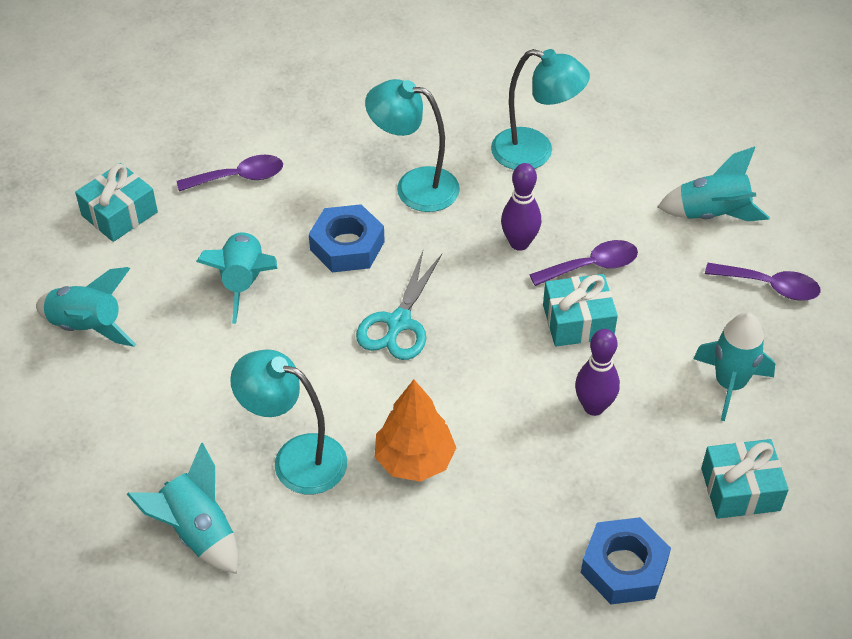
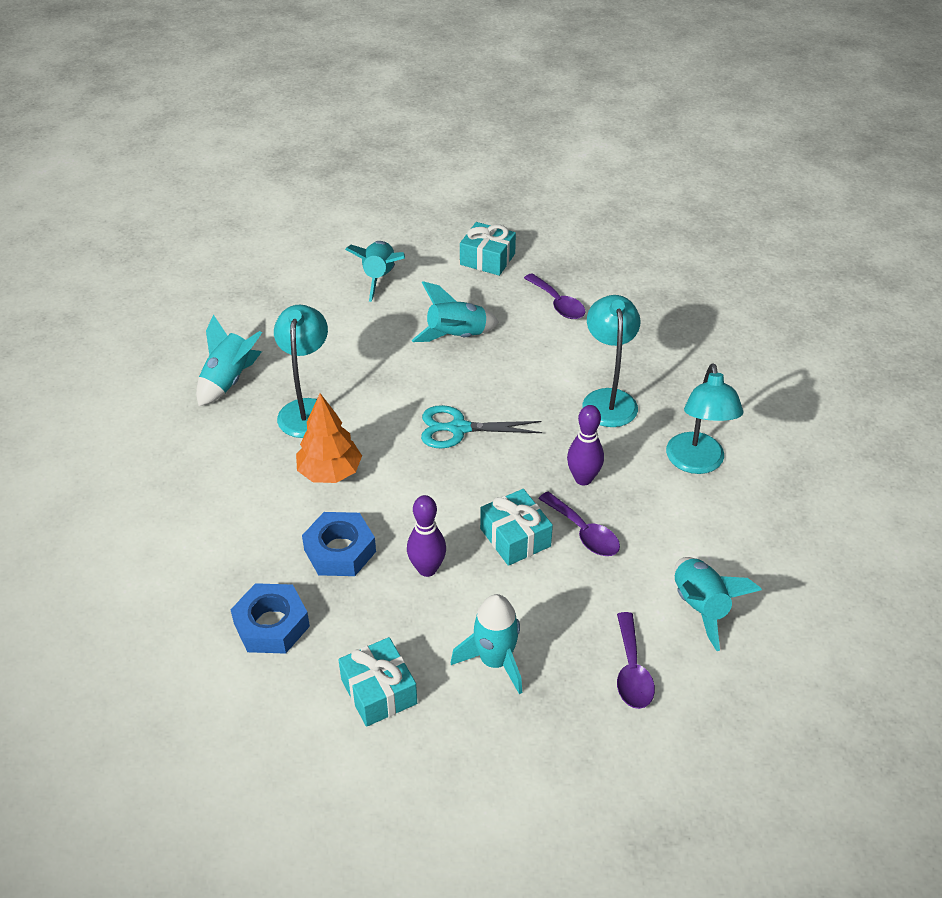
camera: 70 degrees right, 5 degrees down
(347, 246) = (522, 379): blue nut -> blue nut (340, 550)

